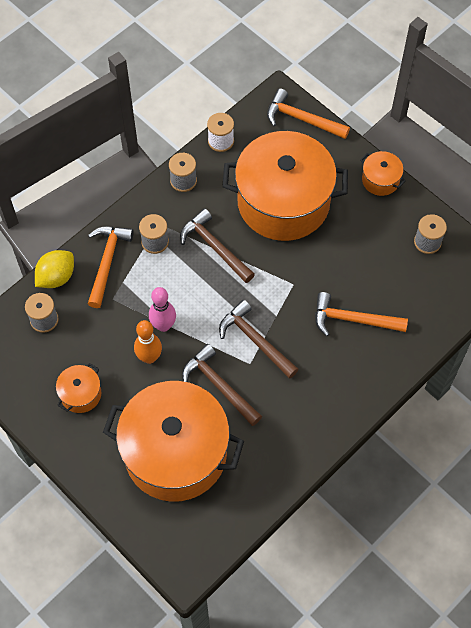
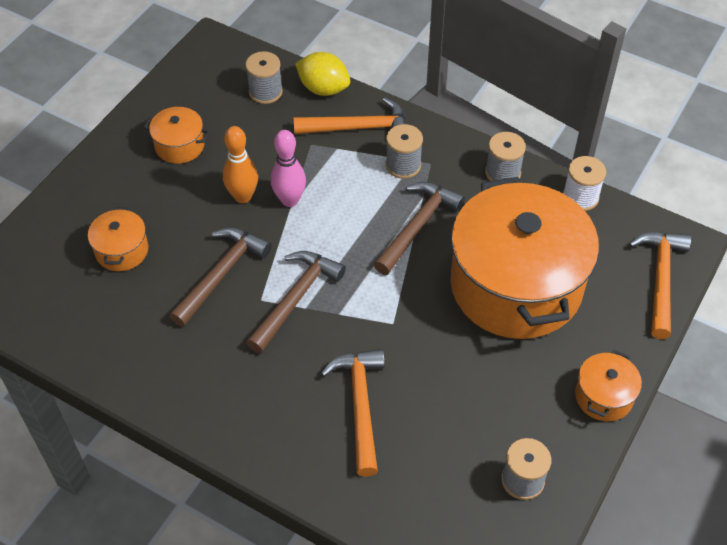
camera: 75 degrees right, 10 degrees down
(175, 453) = (122, 250): orange pot -> orange pot, size x0.41

